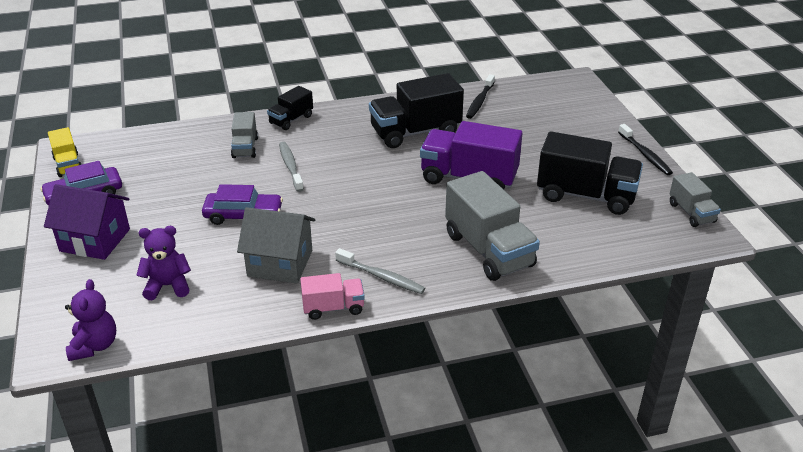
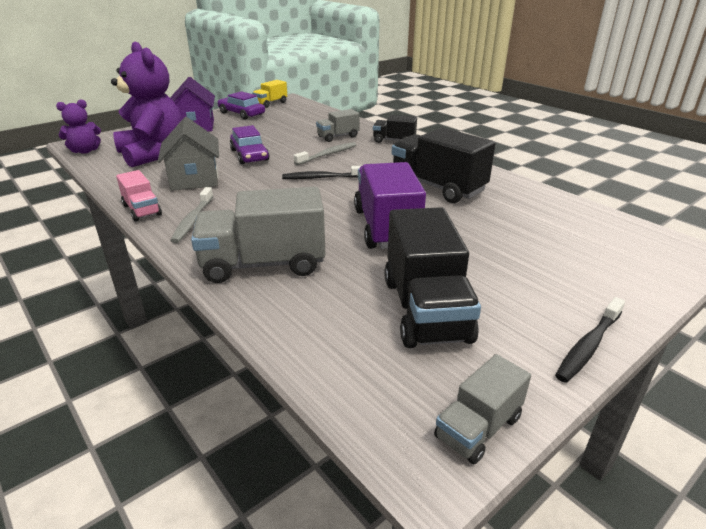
camera: 65 degrees right, 5 degrees down
(168, 286) = (153, 154): purple teddy bear -> purple teddy bear, size x1.95
(480, 101) = (540, 204): black toothbrush -> black toothbrush (322, 178)
(489, 250) = (263, 264): grey truck -> grey truck turned 45 degrees clockwise

